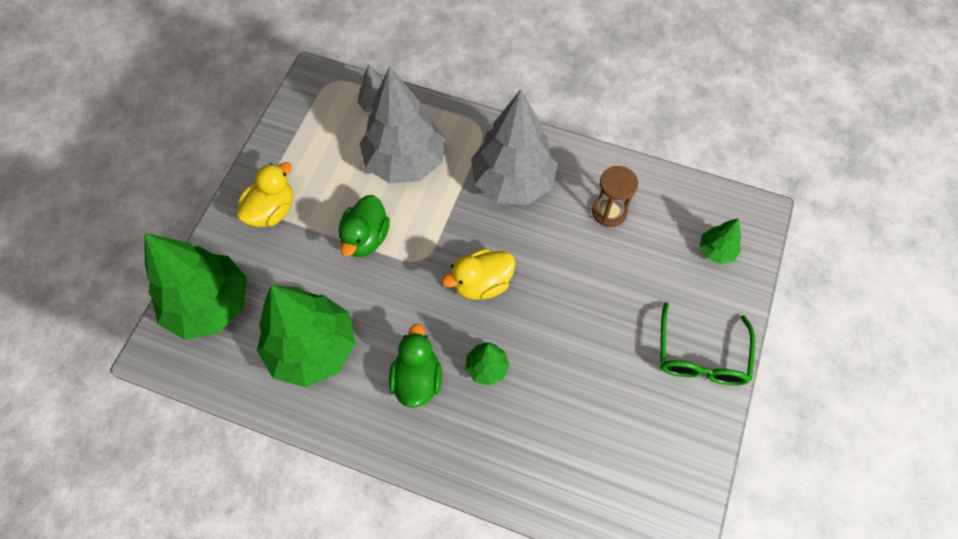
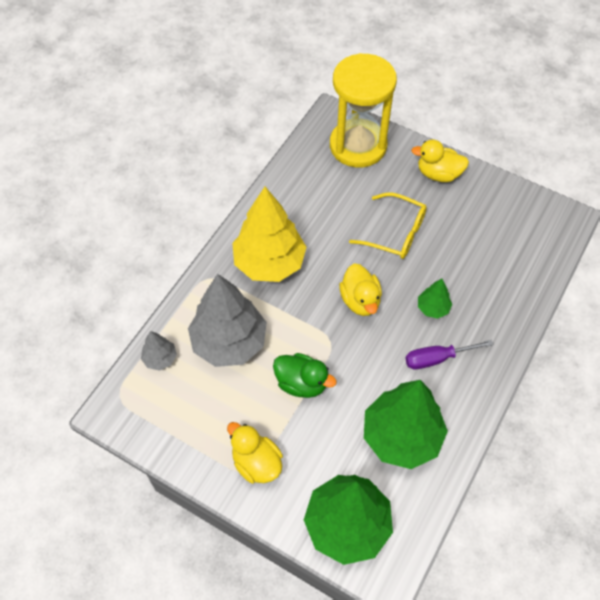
camera: 80 degrees left, 5 degrees down
(417, 379) = (437, 358): green duck -> purple screwdriver
(513, 182) = (269, 263): grey tree -> yellow tree
(589, 312) = (395, 233): none -> yellow glasses
(609, 212) = (312, 203): brown hourglass -> none
(701, 356) = (438, 174): green glasses -> yellow duck
(716, 251) = (358, 145): green tree -> yellow hourglass

